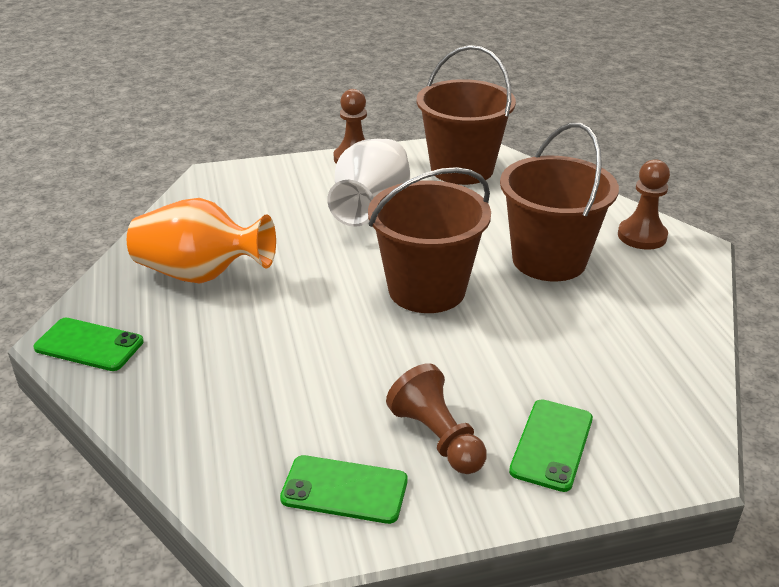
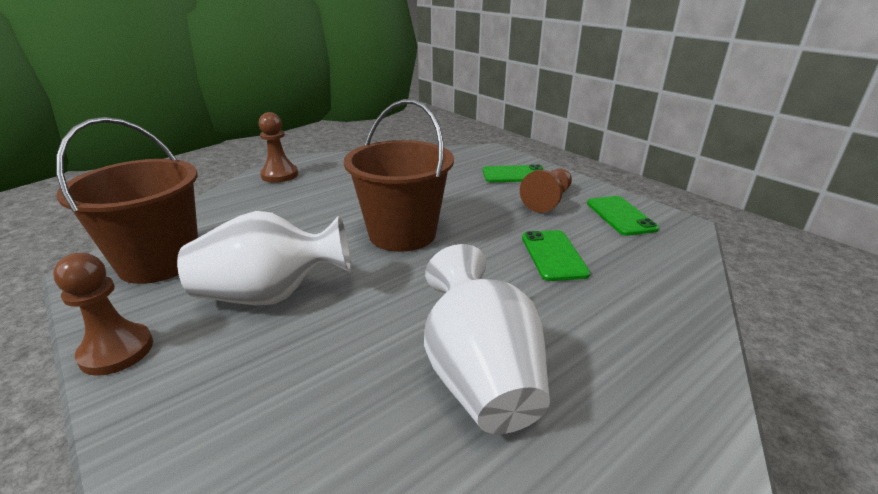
camera: 115 degrees left, 5 degrees down
(89, 345) = (677, 407): green phone -> green phone (553, 255)
(201, 274) = (480, 376): orange vase -> white vase
(549, 260) = (329, 198): brown bucket -> none

